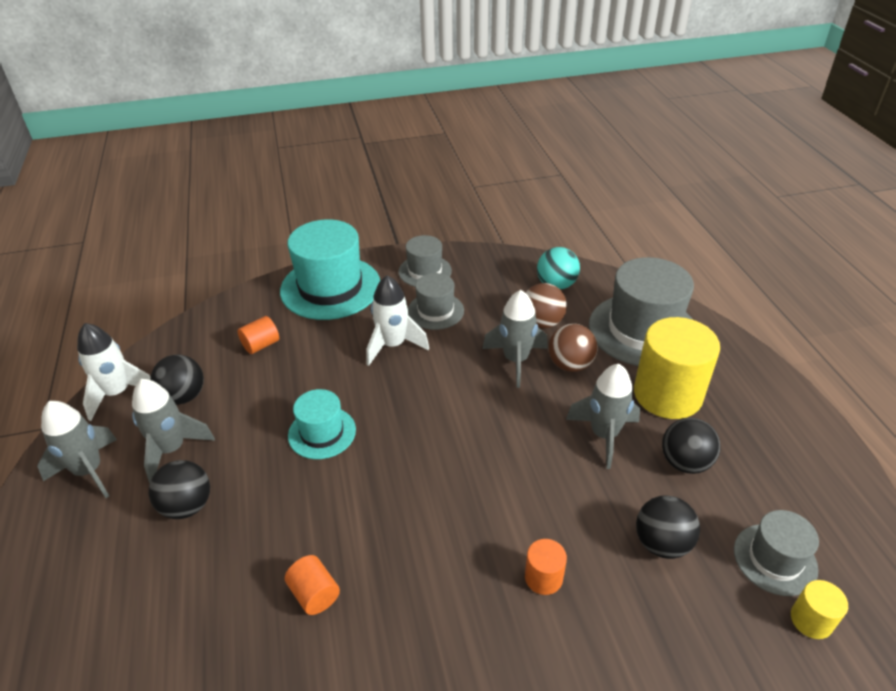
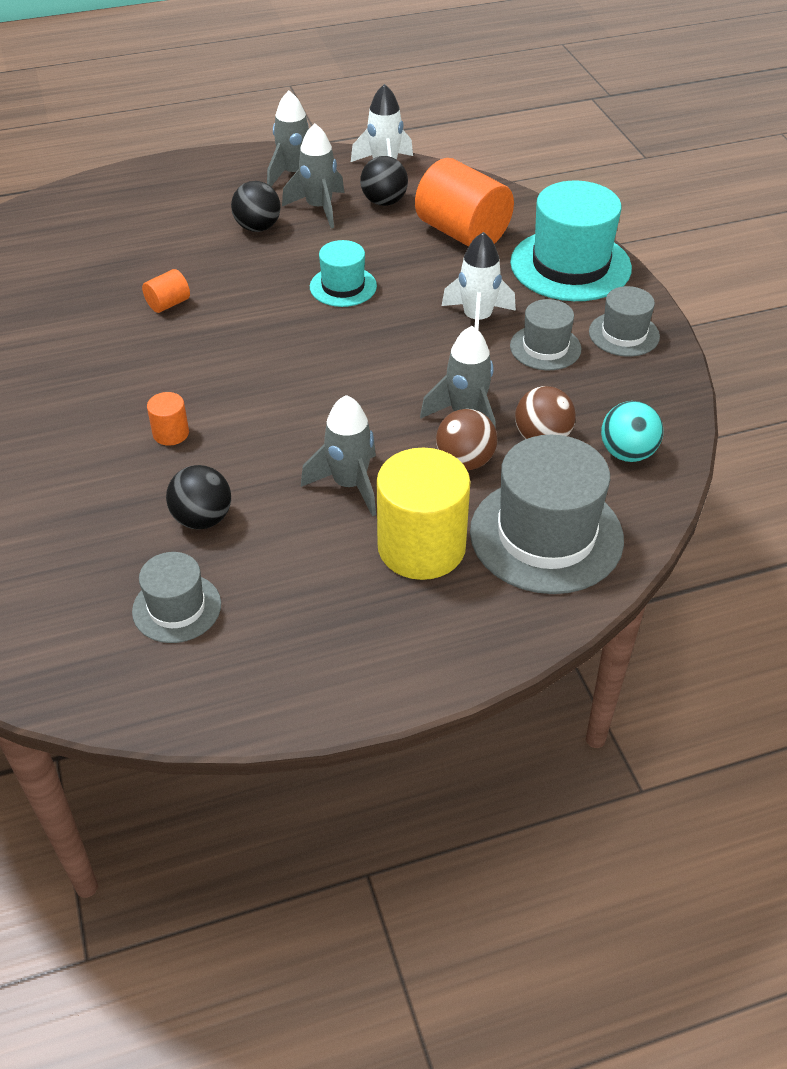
camera: 85 degrees right, 5 degrees up
(261, 345) = (462, 233): orange cylinder -> orange cylinder, size x2.22
(685, 462) = (310, 550): black ball -> none
(811, 620) = (104, 623): yellow cylinder -> none

